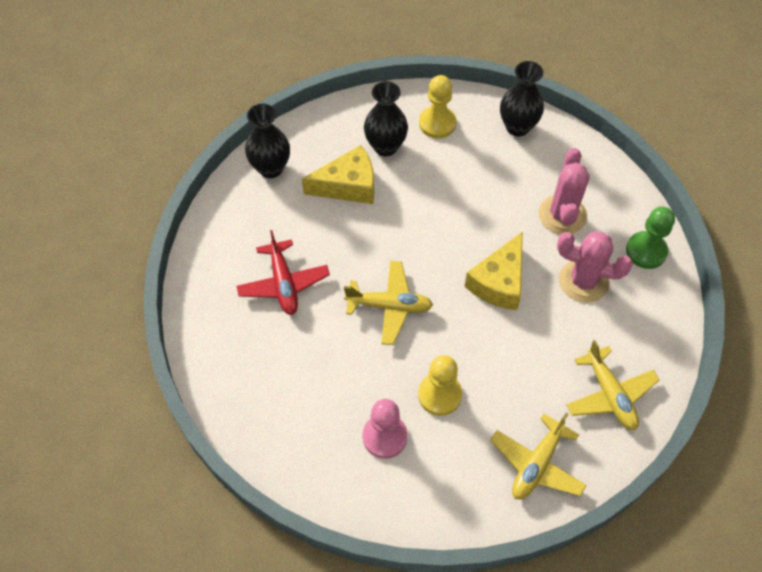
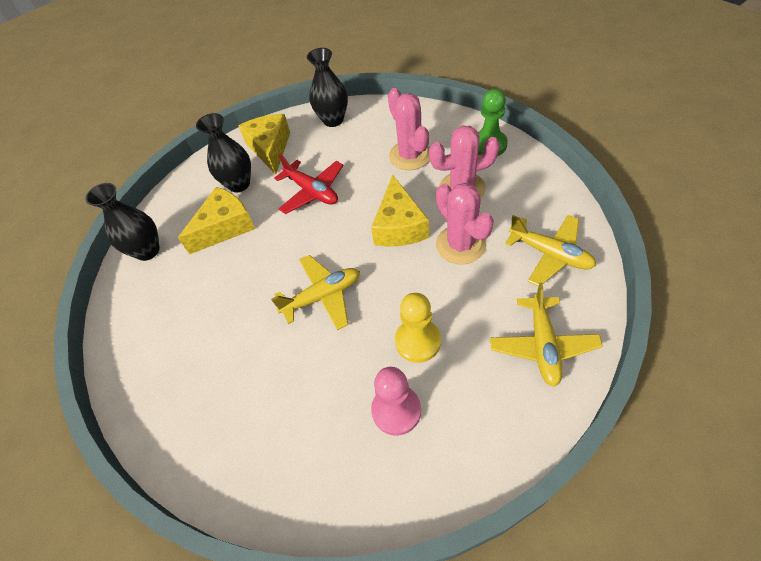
camera: 25 degrees left, 5 degrees down
(283, 283) = (214, 335): red plane -> red plane (312, 192)
(437, 123) = (270, 148): yellow pawn -> yellow cheese
(539, 335) = (460, 244): none -> pink cactus

